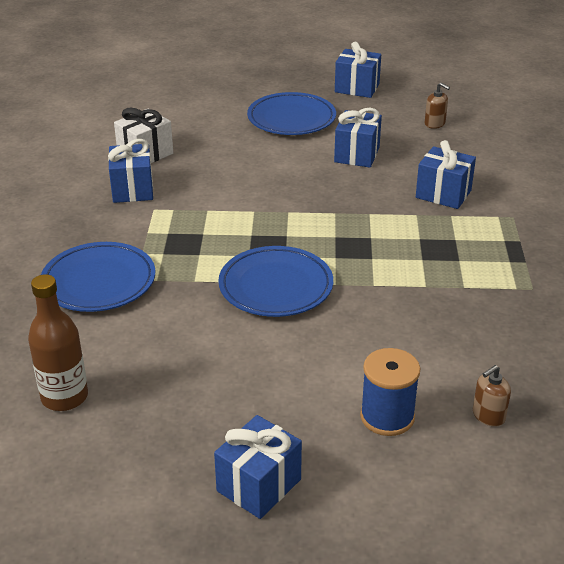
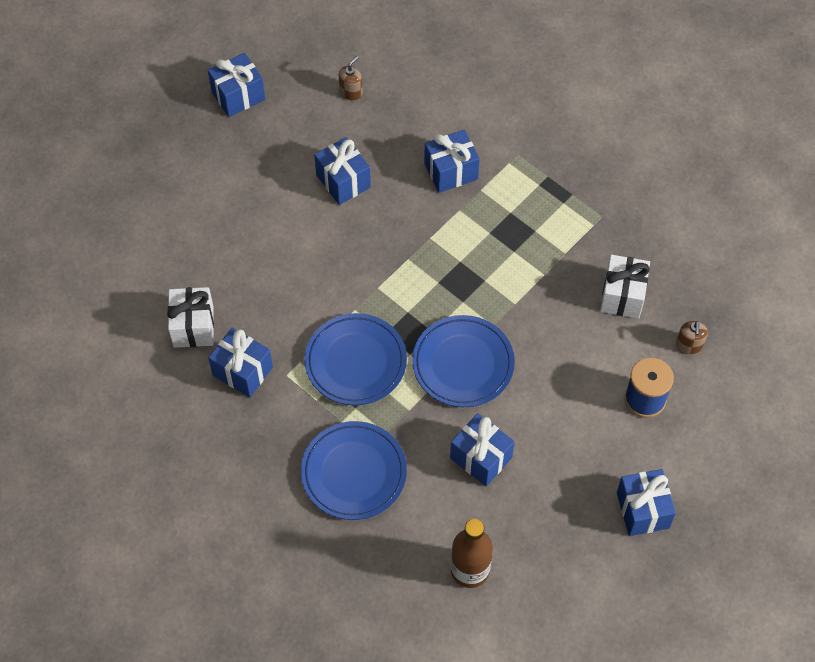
camera: 50 degrees left, 25 degrees up
(193, 343) = (481, 458): none -> blue gift
(291, 119) = (241, 182): blue plate -> blue plate (355, 362)
(435, 124) = (351, 92): brown soap dispenser -> brown soap dispenser turned 45 degrees counterclockwise
(474, 342) = (622, 296): none -> white gift

